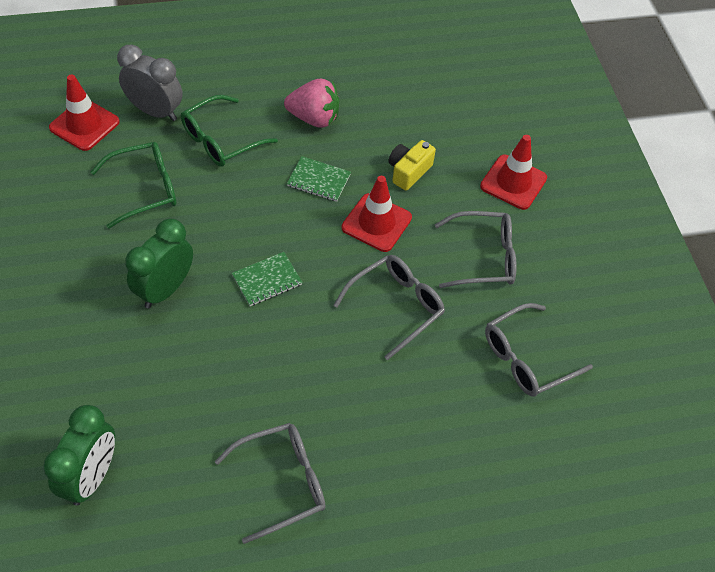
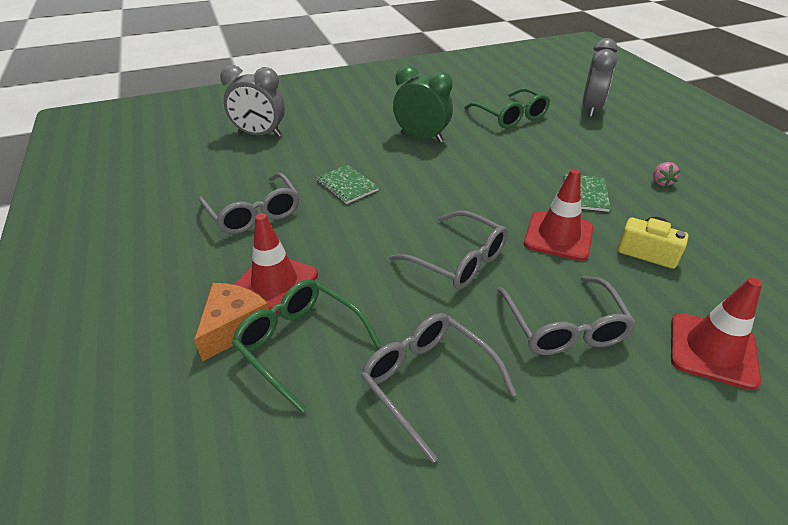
camera: 85 degrees right, 15 degrees down
(84, 125) = (552, 87): red traffic cone -> red traffic cone (274, 283)
(92, 476) = (260, 135): green clock -> grey clock
(221, 140) = (587, 139): green glasses -> green glasses (300, 344)
(267, 280) = (452, 180): green notebook -> green notebook (347, 185)
(314, 118) = (661, 182): pink strawberry -> pink strawberry, size x0.48
(455, 497) = (234, 327): none -> orange cheese

